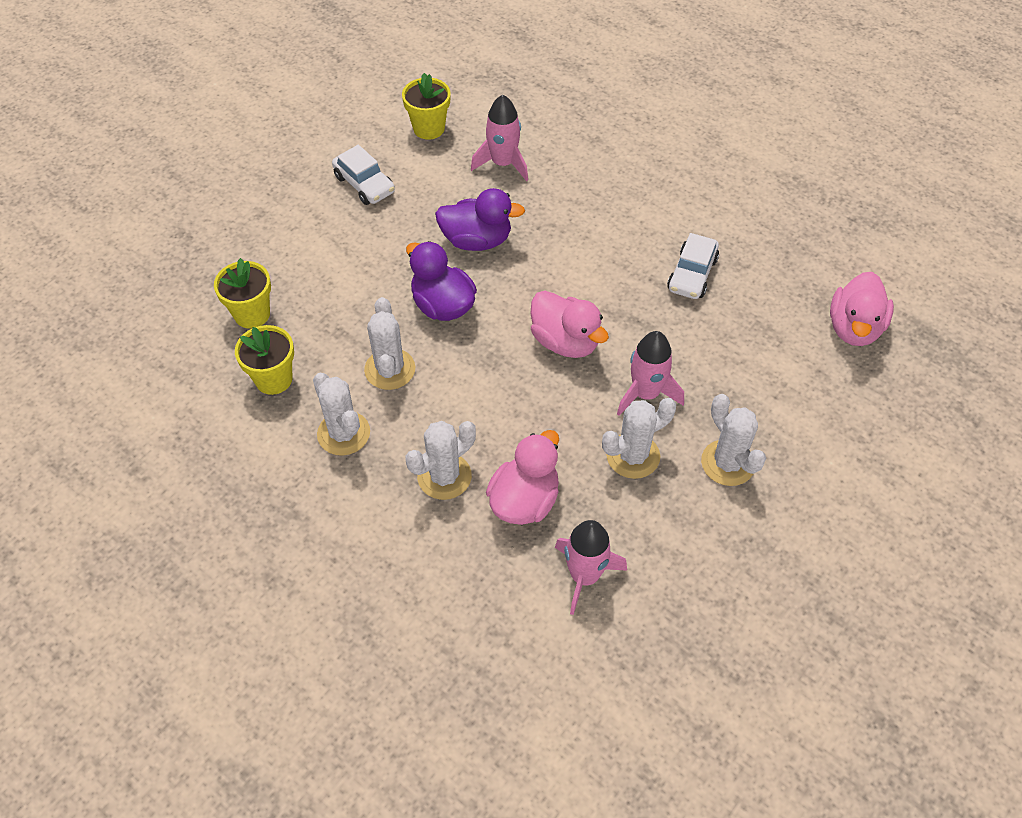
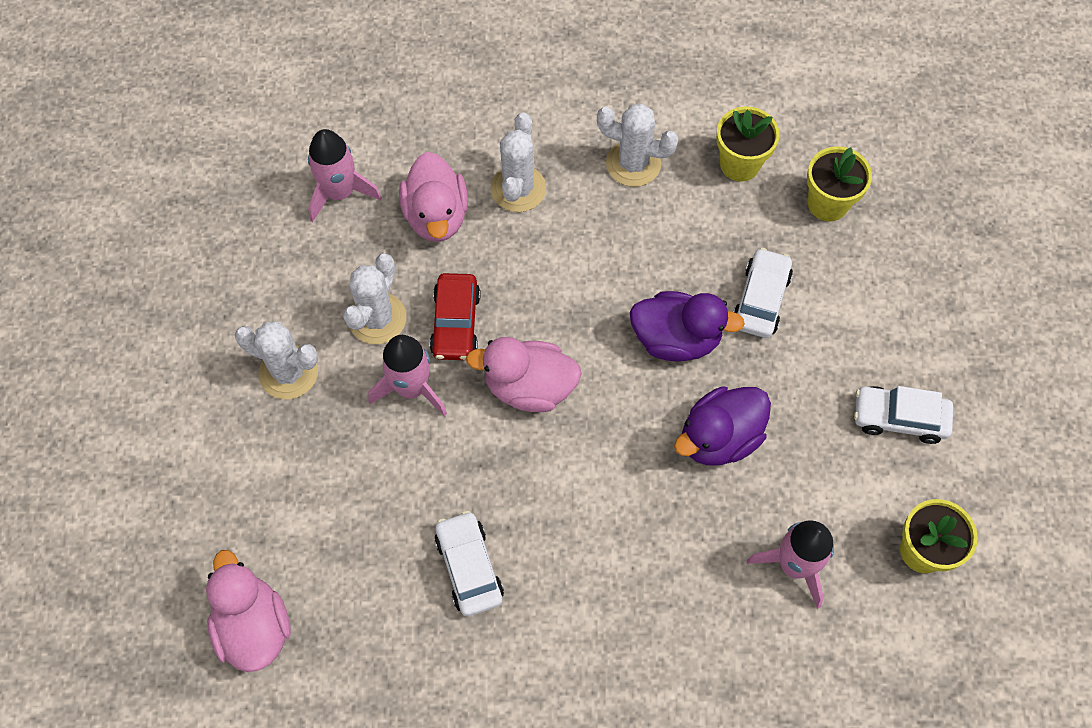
camera: 140 degrees right, 10 degrees up
(364, 291) = (760, 299): none -> white car
(390, 369) = (656, 243): white cactus -> none
(578, 414) = (456, 323): none -> red car

